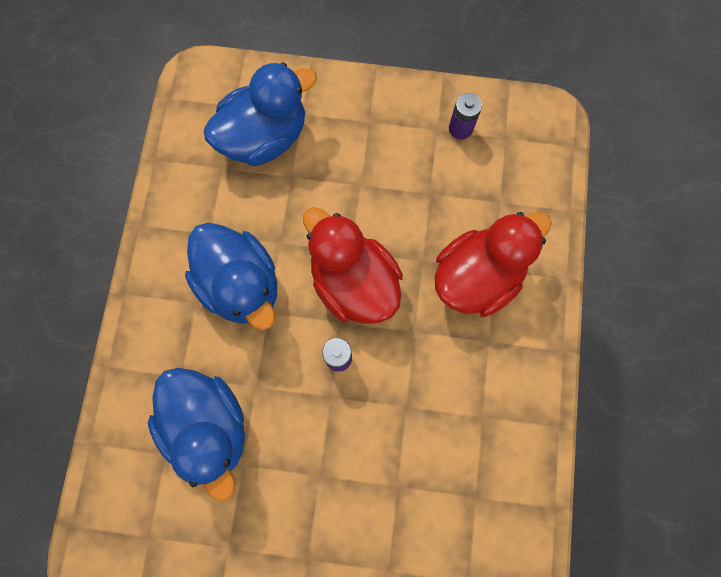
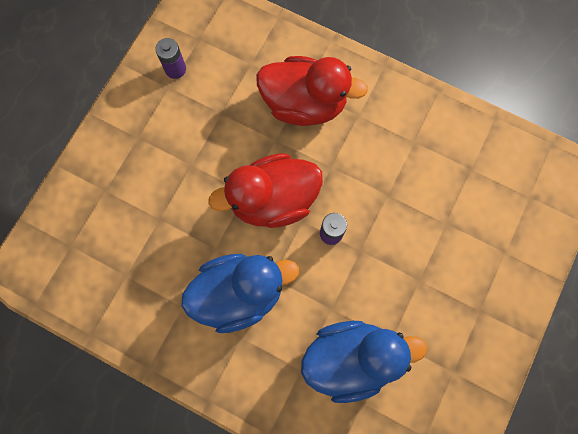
camera: 70 degrees left, 0 degrees up
(264, 137) = (113, 229): blue duck -> none
(477, 277) = (304, 104): red duck -> red duck turned 120 degrees clockwise

